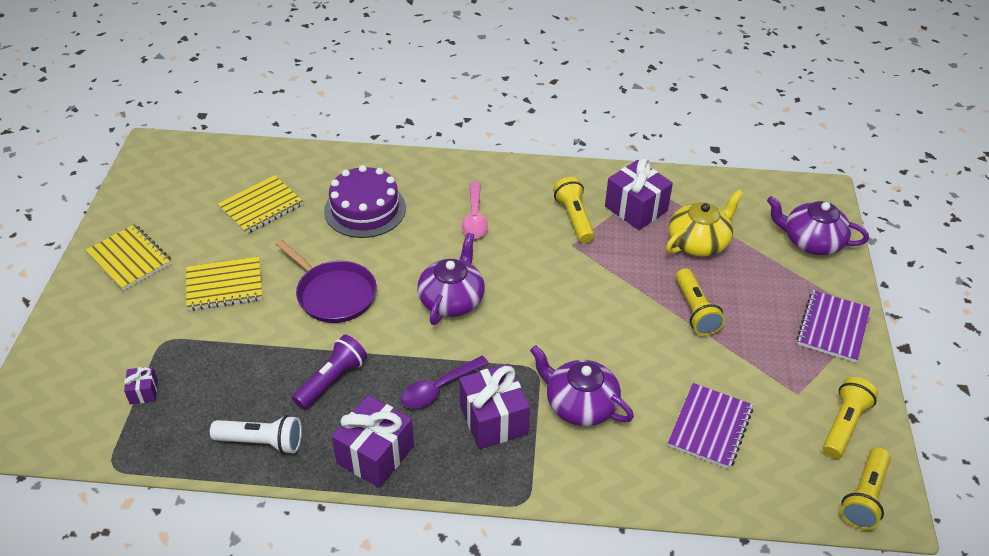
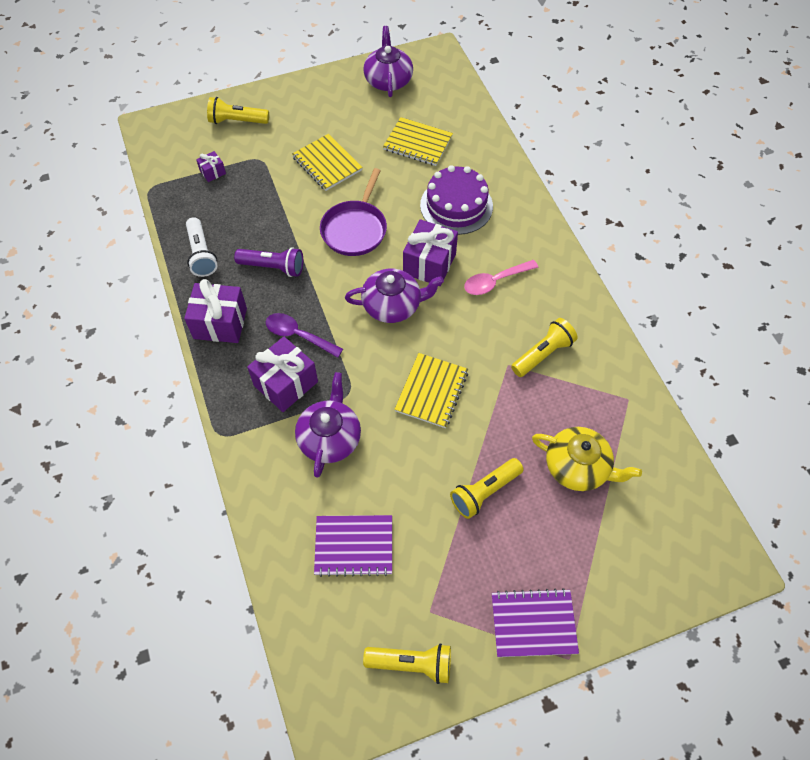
camera: 65 degrees right, 15 degrees up
(129, 259) = (321, 102): yellow notebook -> yellow notebook (431, 391)
(636, 209) = (589, 398): purple gift -> purple gift (429, 264)
(811, 241) = (647, 572): purple teapot -> purple teapot (388, 80)
(864, 497) = (335, 701): yellow flashlight -> yellow flashlight (237, 121)

